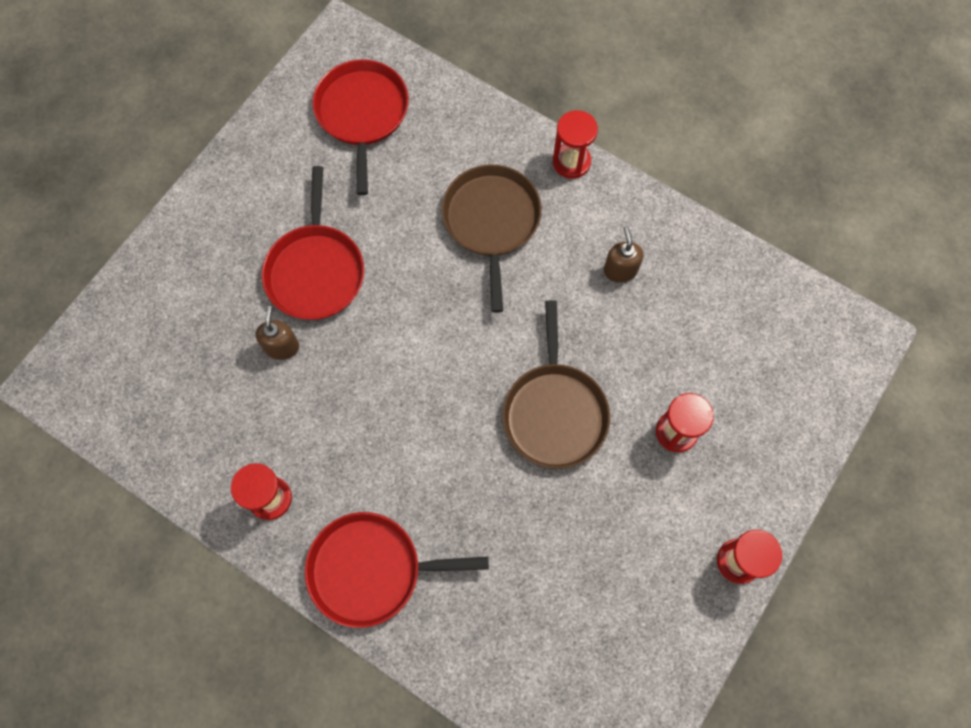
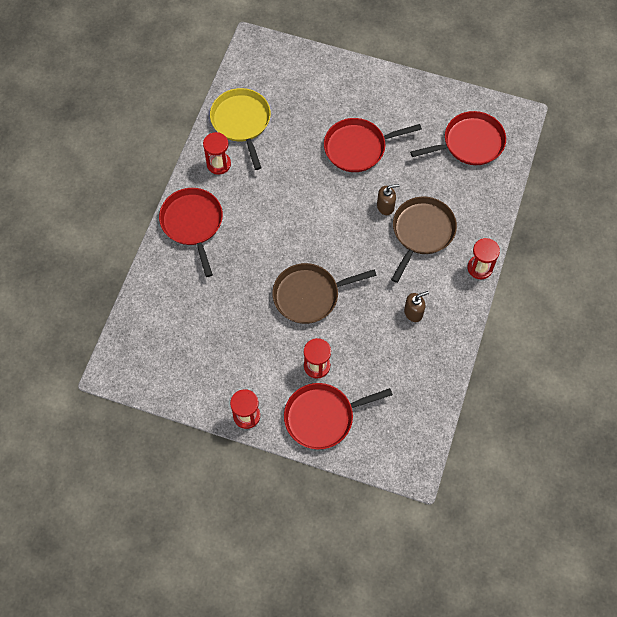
camera: 75 degrees right, 5 degrees down
(201, 440) = (241, 122): none -> yellow pan
(282, 346) = (306, 144): brown soap dispenser -> brown soap dispenser (385, 206)
(491, 221) = (421, 232): brown pan -> brown pan turned 45 degrees counterclockwise
(761, 445) = (322, 417): none -> red pan

